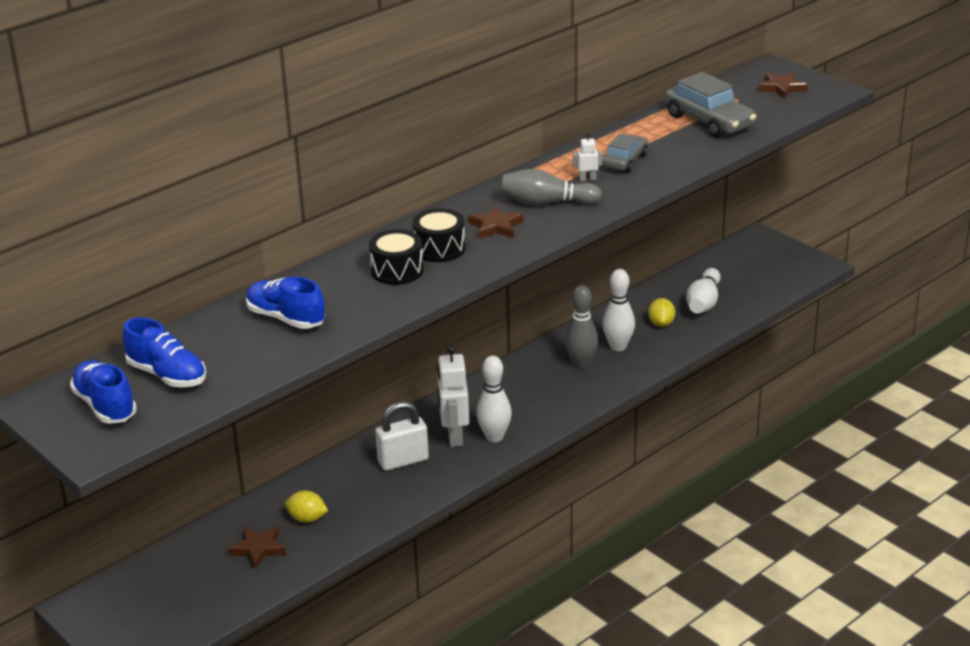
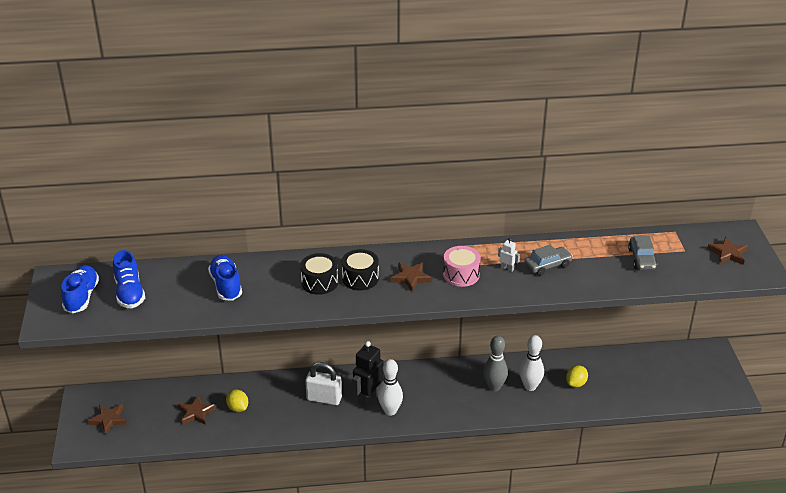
camera: 35 degrees right, 5 degrees up
(147, 611) = (108, 420): none -> brown star
(454, 436) = (368, 398): white robot -> black robot
(546, 203) = (461, 274): grey bowling pin -> pink drum
(703, 302) = (621, 382): white bowling pin -> none
(709, 121) = (642, 259): grey car -> grey car, size x0.61

